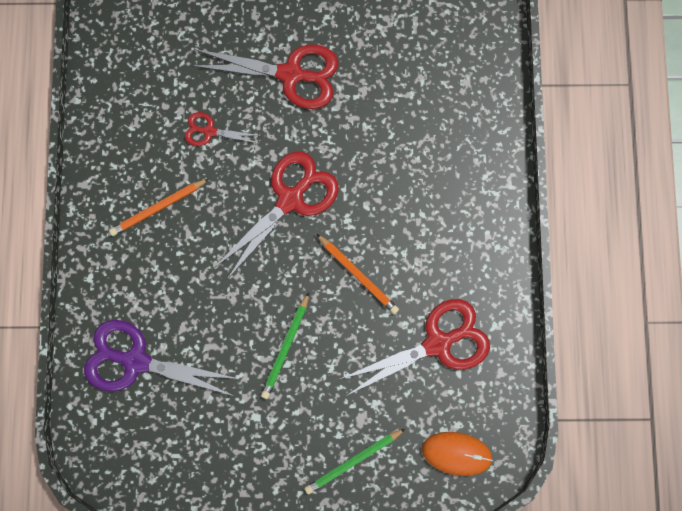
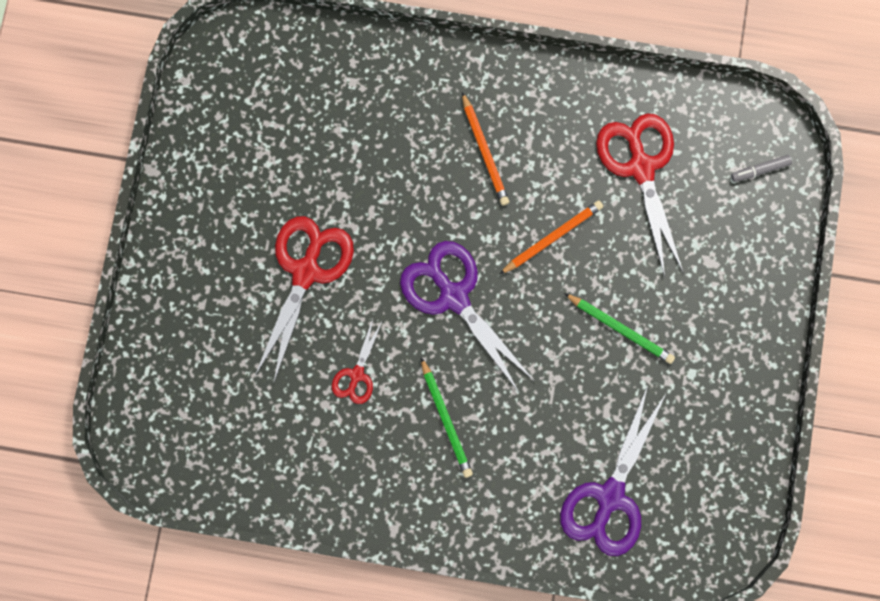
camera: 80 degrees left, 0 degrees up
(158, 208) = (437, 446): orange pencil -> orange pencil (484, 151)
(290, 199) = (454, 296): red scissors -> purple scissors
(353, 461) = (753, 278): green pencil -> green pencil (446, 419)
(456, 453) = (760, 170): orange mouse -> grey marker

